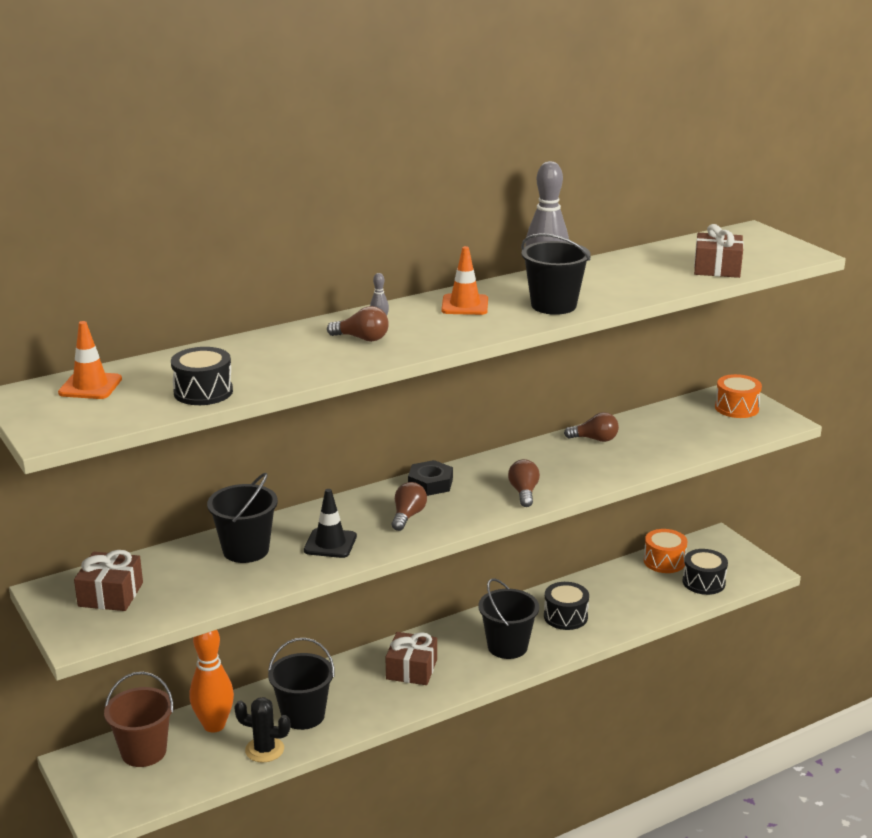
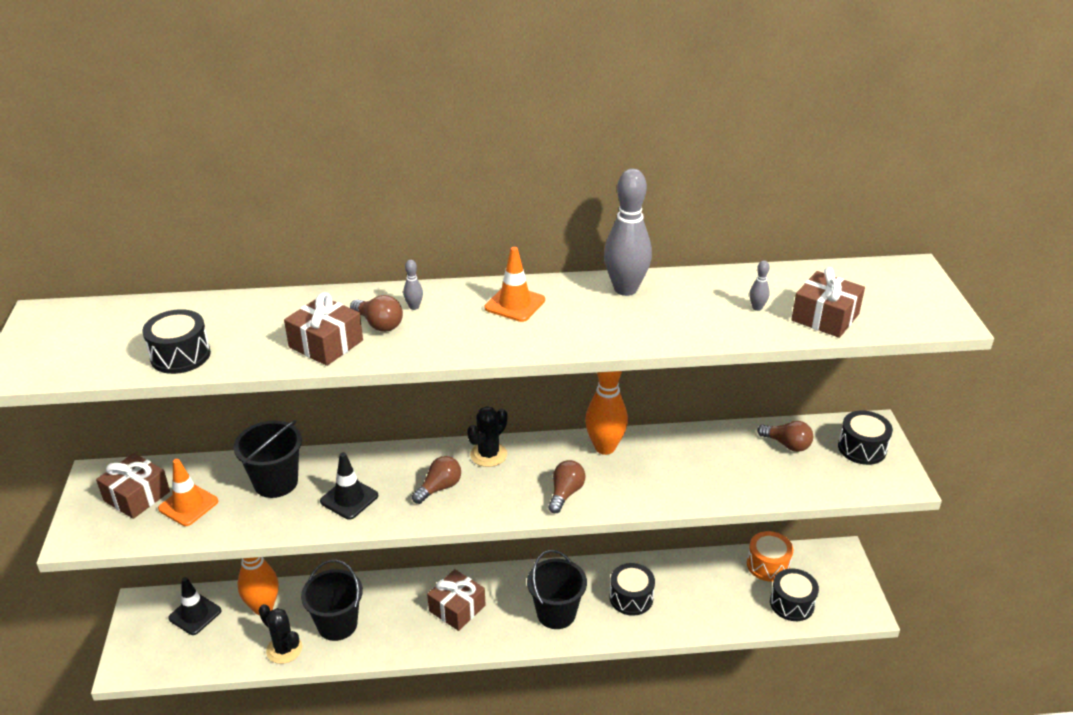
camera: 25 degrees right, 10 degrees up
(90, 386) = (102, 321): orange traffic cone -> orange traffic cone (188, 505)
(144, 752) = (195, 614): brown bucket -> black traffic cone
(330, 359) = (326, 344): none -> brown gift
(430, 483) = (488, 454): black nut -> black cactus
(529, 455) = (605, 447): none -> orange bowling pin
(553, 305) = (601, 327): black bucket -> none
(595, 439) = (683, 446): brown light bulb -> brown light bulb (787, 444)
(661, 272) = (757, 308): none -> grey bowling pin
(736, 408) = (862, 448): orange drum -> black drum

